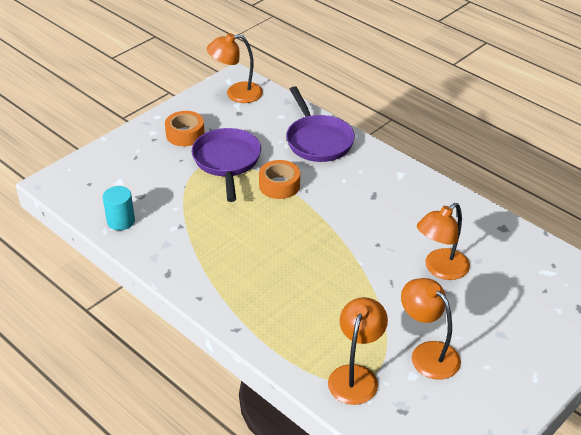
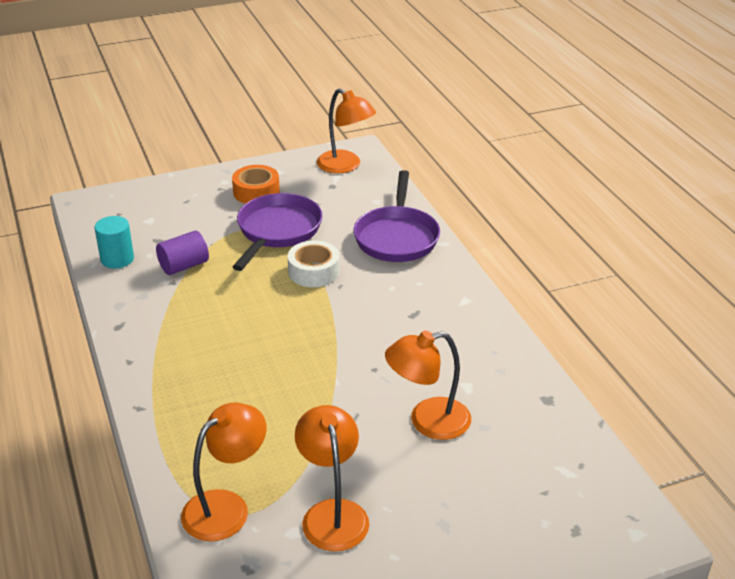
camera: 25 degrees right, 5 degrees down
(178, 210) = (184, 266): none -> purple cylinder
(236, 94) = (345, 166): orange lamp -> orange lamp turned 150 degrees counterclockwise
(279, 185) = (314, 271): orange tape -> white tape

